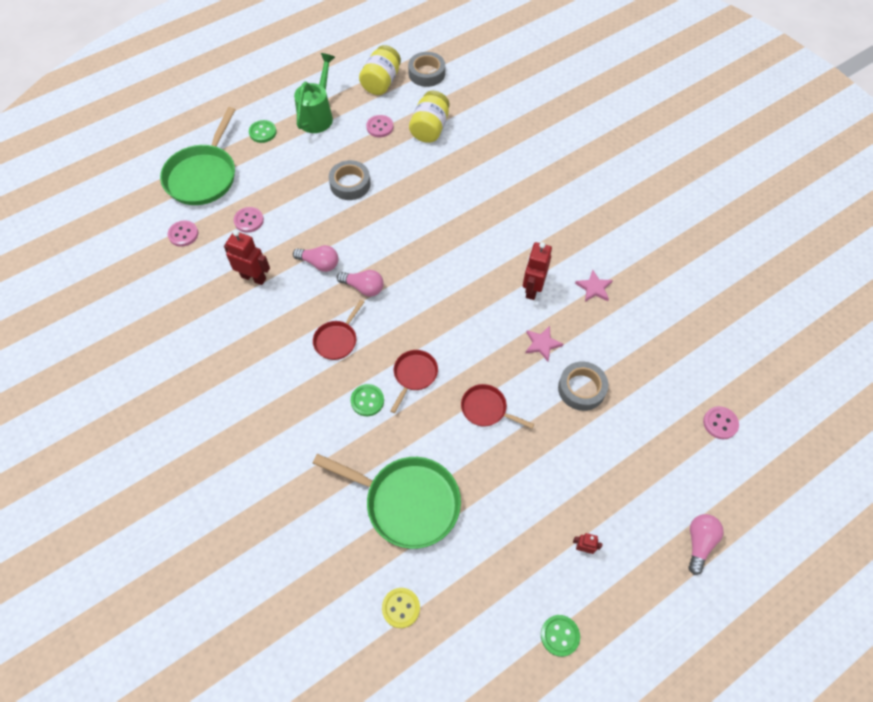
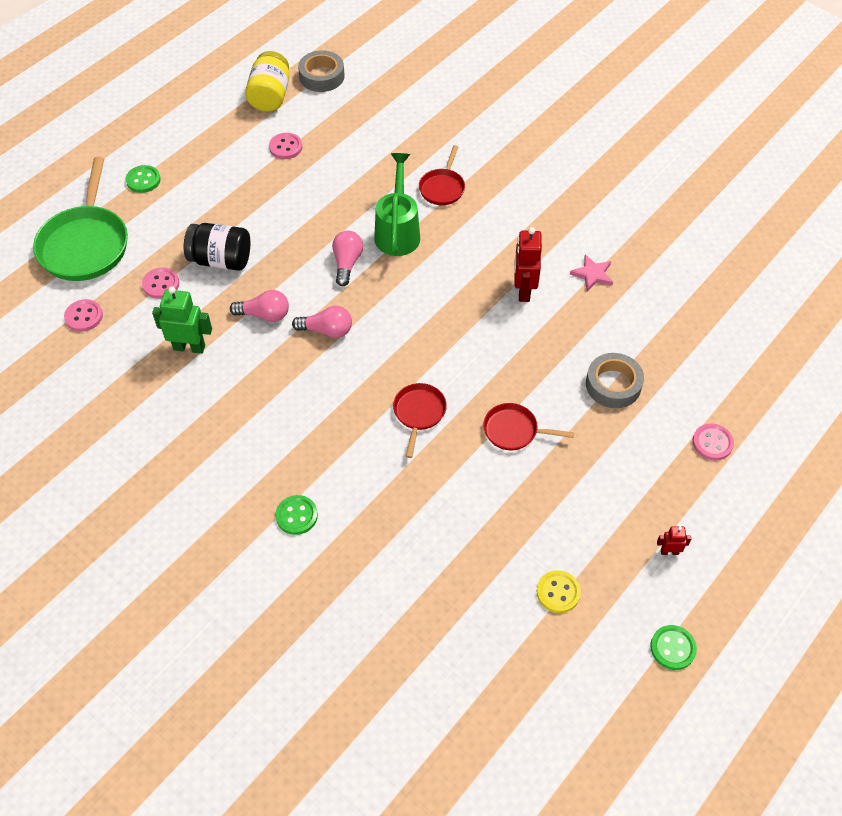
camera: 15 degrees left, 5 degrees down
(253, 277) = (189, 347): red robot -> green robot
(300, 210) = (221, 260): none -> black jar
(318, 115) = (205, 148): green watering can -> green watering can (398, 231)
(337, 340) = (315, 395): red pan -> red pan (442, 188)
(350, 184) = (271, 218): grey tape -> none
(367, 401) = (373, 453): green button -> green button (296, 516)
(401, 608) = (487, 666): yellow button -> yellow button (558, 592)
(407, 502) = (456, 552): green pan -> none
(430, 128) = (346, 137): yellow jar -> none
(542, 344) = (554, 347): pink star -> none
(699, 543) = (790, 515): pink light bulb -> pink light bulb (347, 263)
(720, 423) = (774, 386): pink button -> pink button (712, 443)

